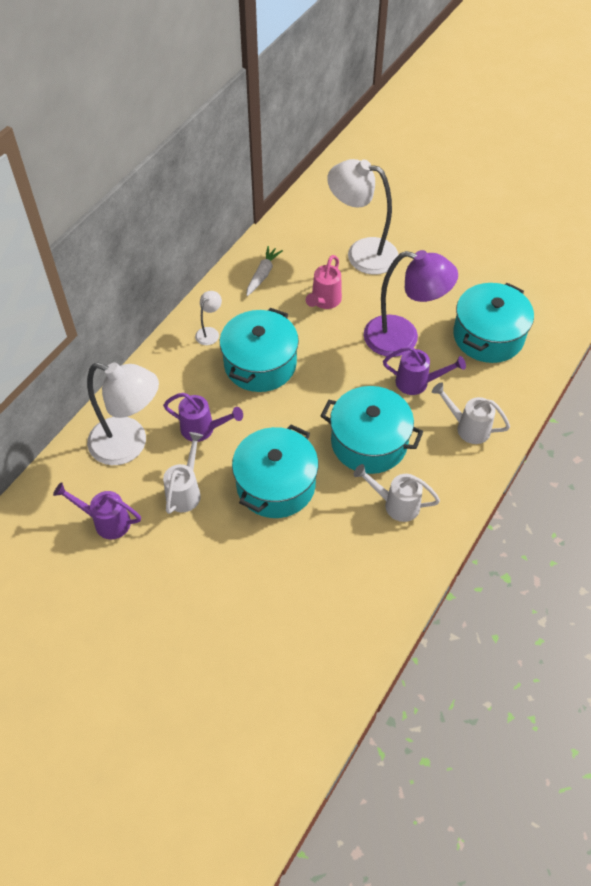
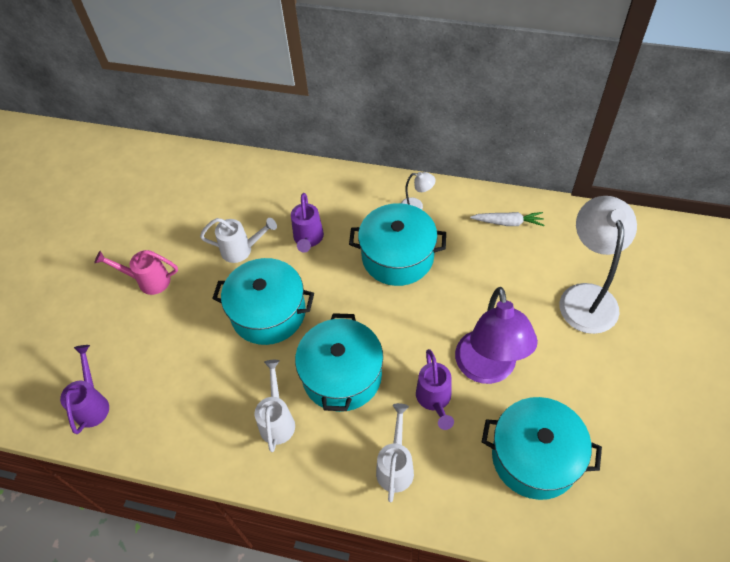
camera: 75 degrees right, 0 degrees up
(106, 521) = (198, 209): purple watering can -> purple watering can (92, 403)
(129, 445) = (274, 196): white lamp -> none
(324, 302) = (500, 283): pink watering can -> pink watering can (148, 281)

